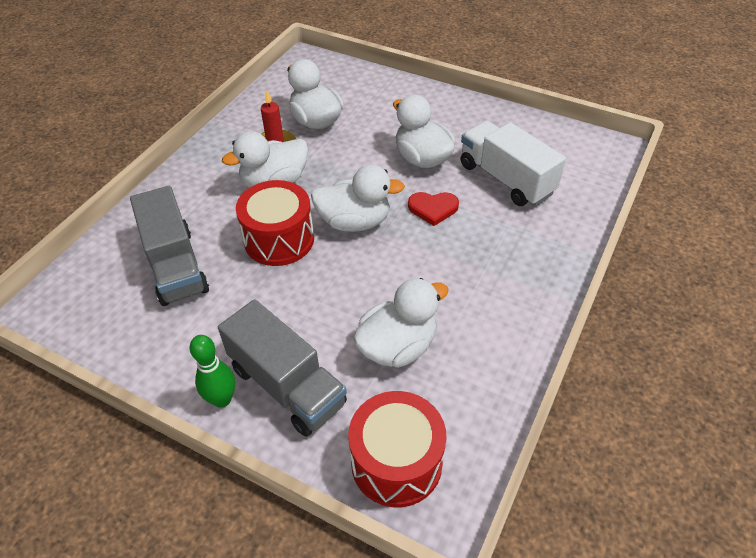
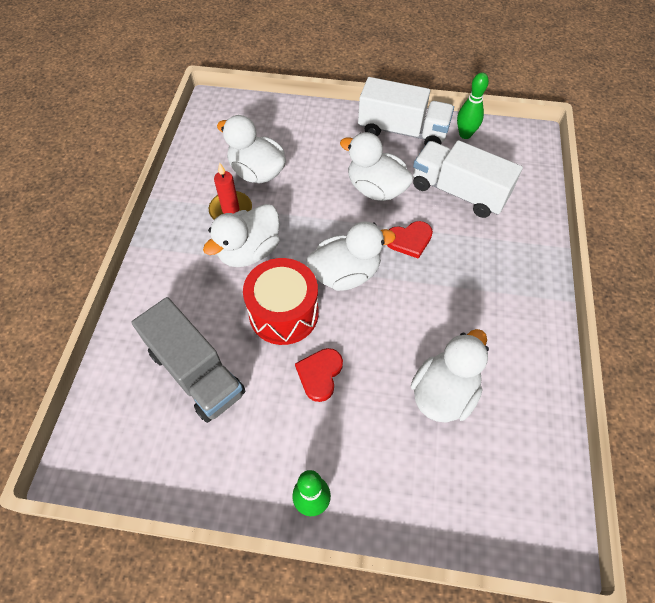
camera: 20 degrees left, 10 degrees up
(285, 298) = (320, 374): none -> red heart
(287, 385) = (365, 466): grey truck -> none
(396, 462) = (495, 509): red drum -> none
(475, 116) = (402, 131): none -> white truck
(539, 131) = (465, 134): none -> green bowling pin

